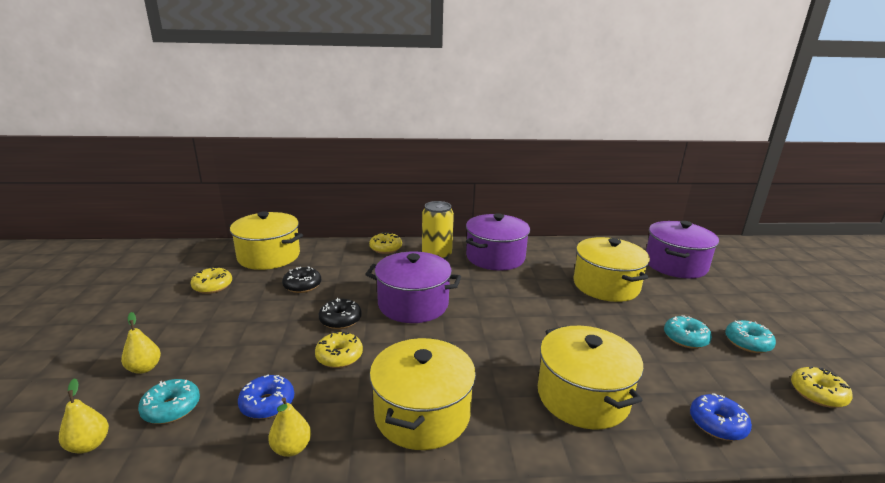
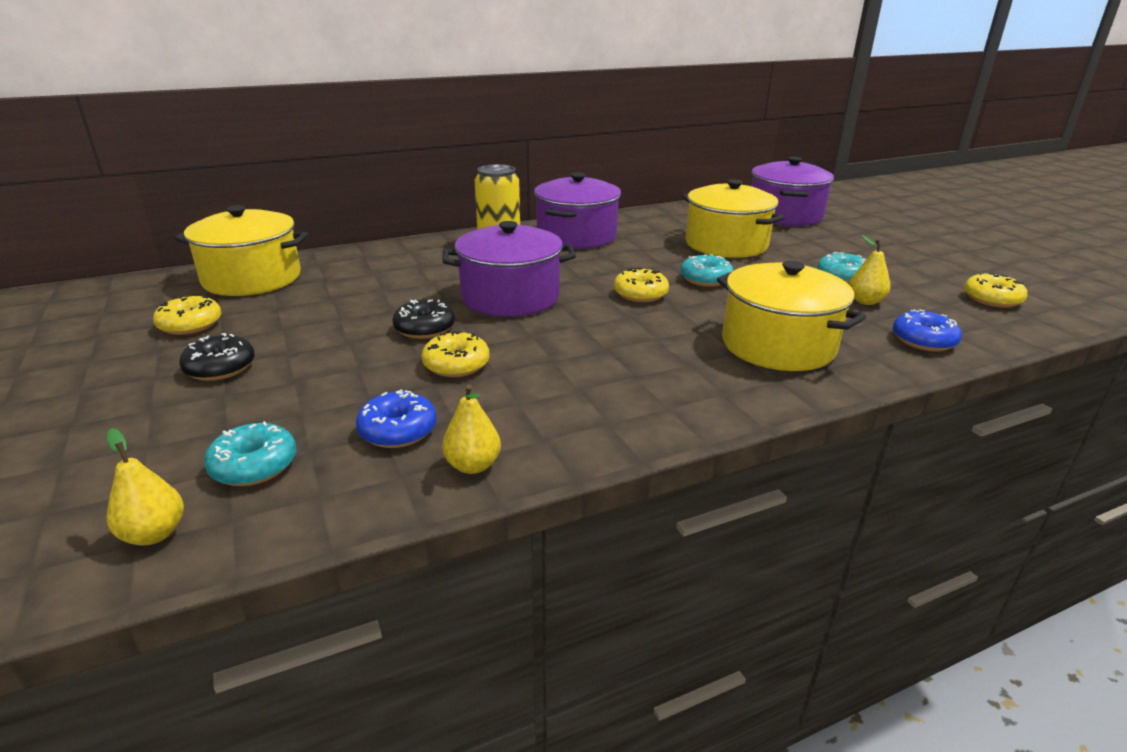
camera: 20 degrees left, 5 degrees up
(144, 368) = (164, 433): yellow pear -> yellow pear (865, 301)
(302, 285) = (335, 302): black donut -> black donut (220, 368)
(385, 248) = (423, 246): yellow donut -> yellow donut (640, 294)
(422, 414) = (612, 397): yellow pot -> none
(747, 343) = (903, 270): turquoise donut -> turquoise donut (705, 279)

